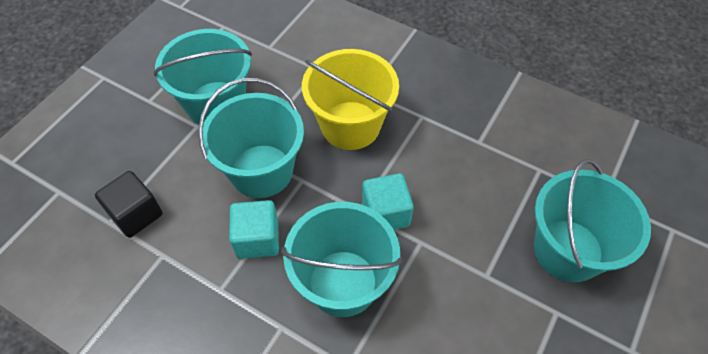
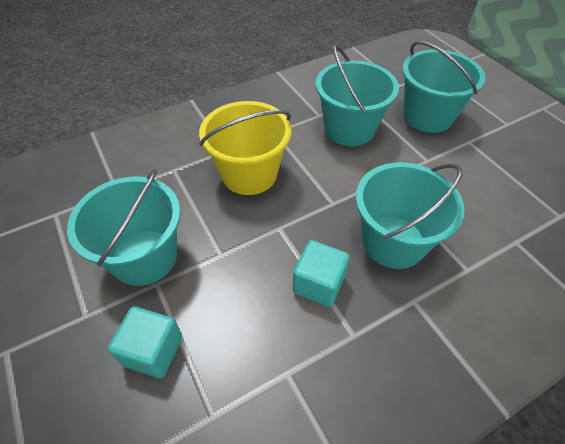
camera: 60 degrees left, 5 degrees down
(136, 214) = (222, 383): black cube -> none
(261, 171) = (249, 252): turquoise bucket -> turquoise bucket (349, 129)
(385, 213) = (346, 189): turquoise cube -> turquoise cube (153, 351)

